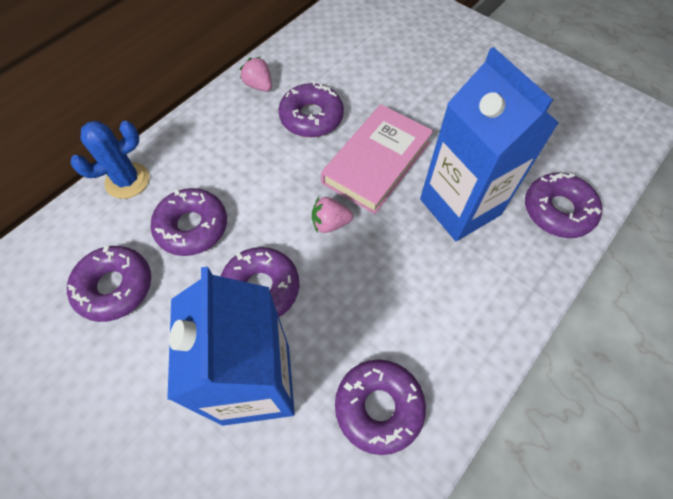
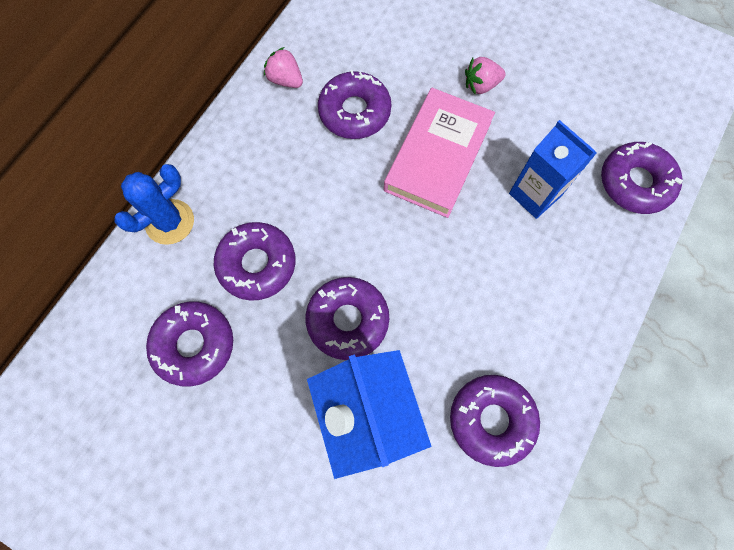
camera: 10 degrees left, 10 degrees up
(330, 223) = (403, 236): pink strawberry -> pink strawberry (481, 85)
(460, 207) = (535, 194): blue carton -> blue carton, size x0.61

